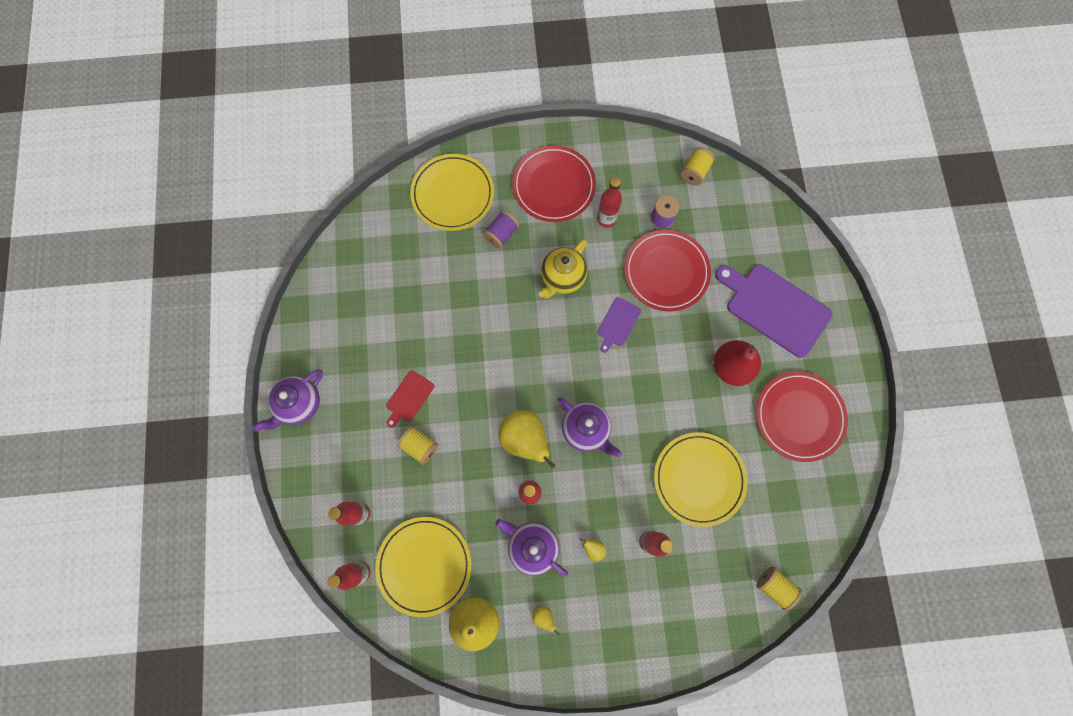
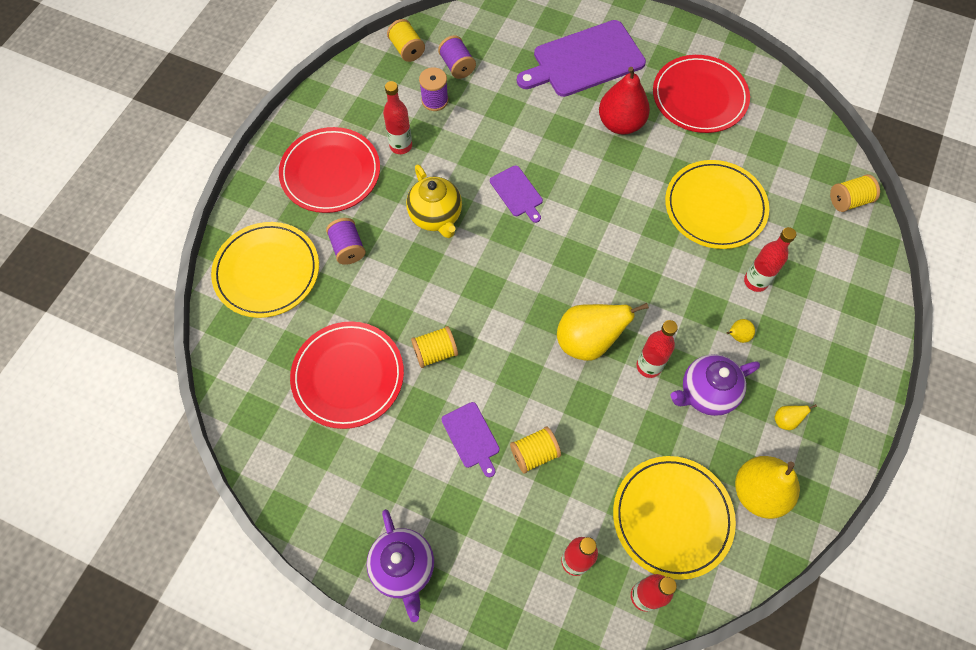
camera: 60 degrees left, 10 degrees down
(409, 398) = (471, 437): red cutting board -> purple cutting board
(456, 339) = (435, 352): none -> yellow spool
(586, 430) = (611, 279): purple teapot -> none
(666, 272) = (491, 125): red plate -> red plate (348, 376)
(704, 216) = (457, 66): none -> purple spool

